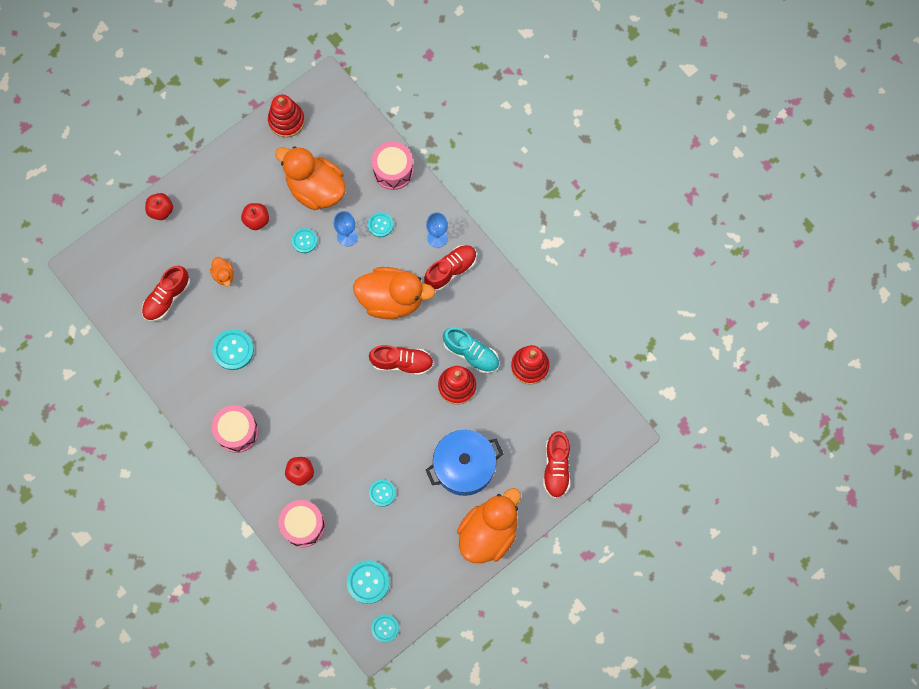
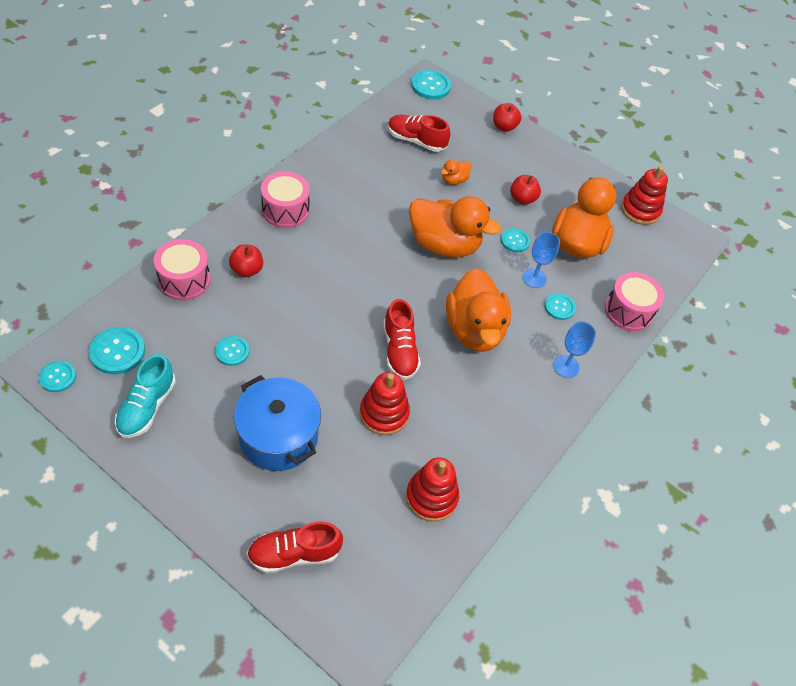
camera: 70 degrees right, 20 degrees down
(233, 350) = (375, 197): turquoise button -> turquoise button (430, 86)
(450, 270) = (530, 386): red shoe -> none
(471, 353) = (430, 424): turquoise shoe -> turquoise shoe (147, 407)
(488, 532) = (191, 478): orange duck -> orange duck (444, 244)

